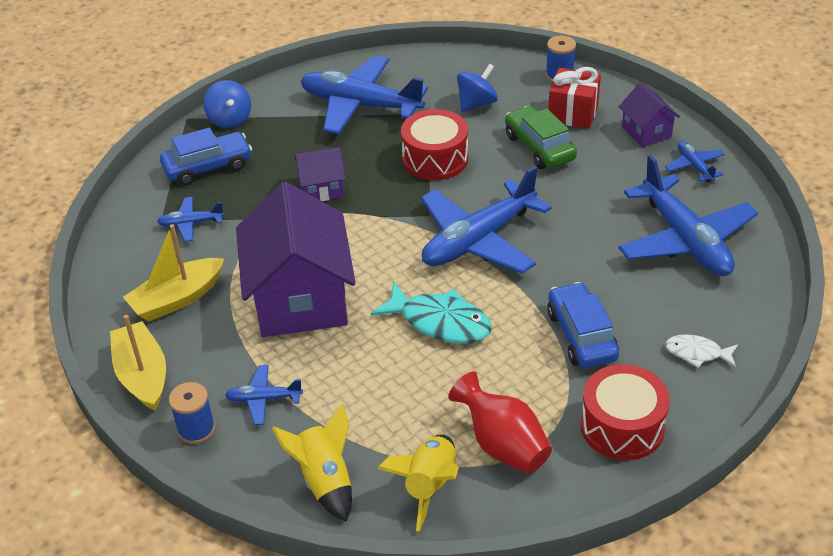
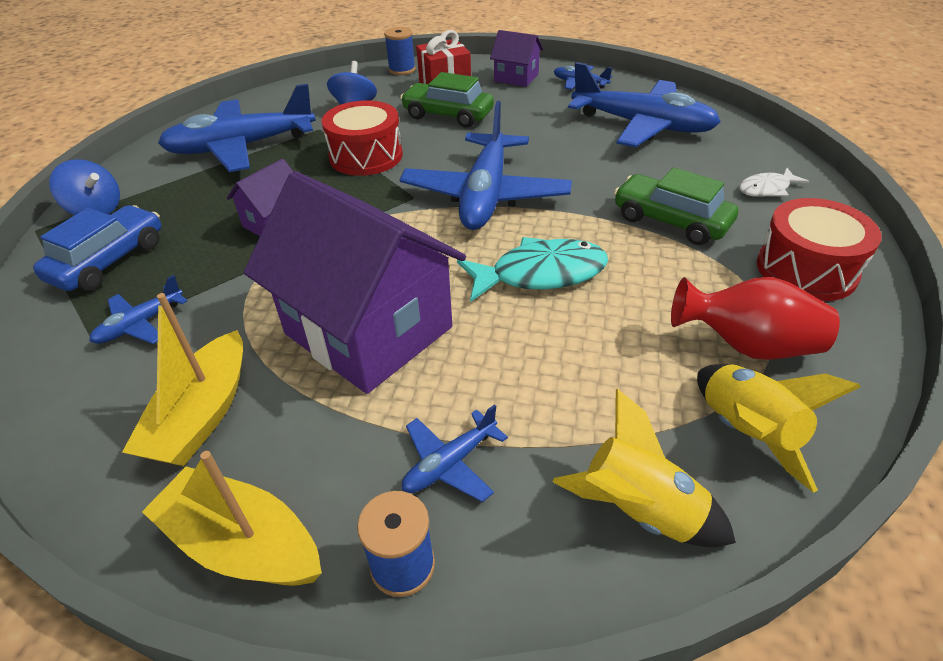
camera: 40 degrees left, 0 degrees up
(581, 335) = (670, 221): blue car -> green car

